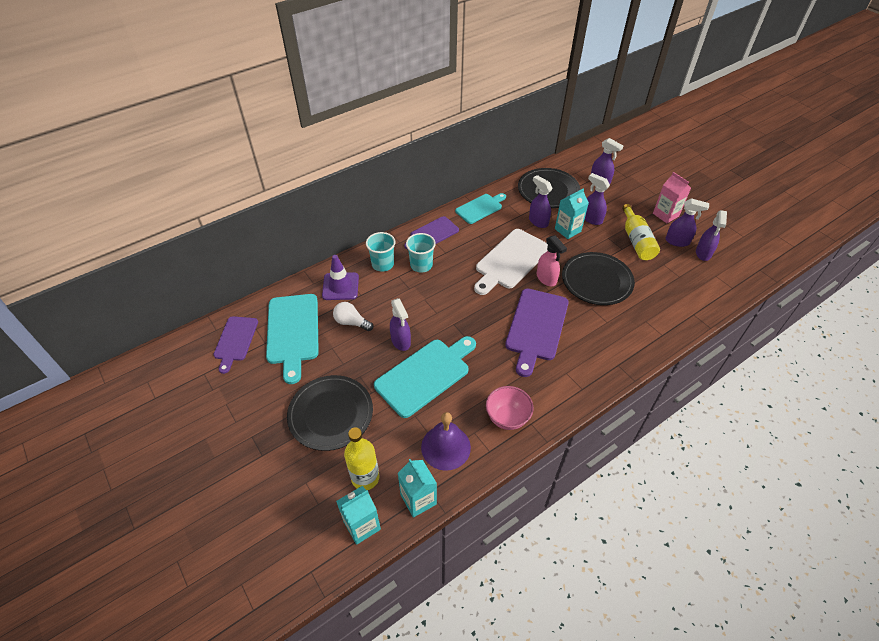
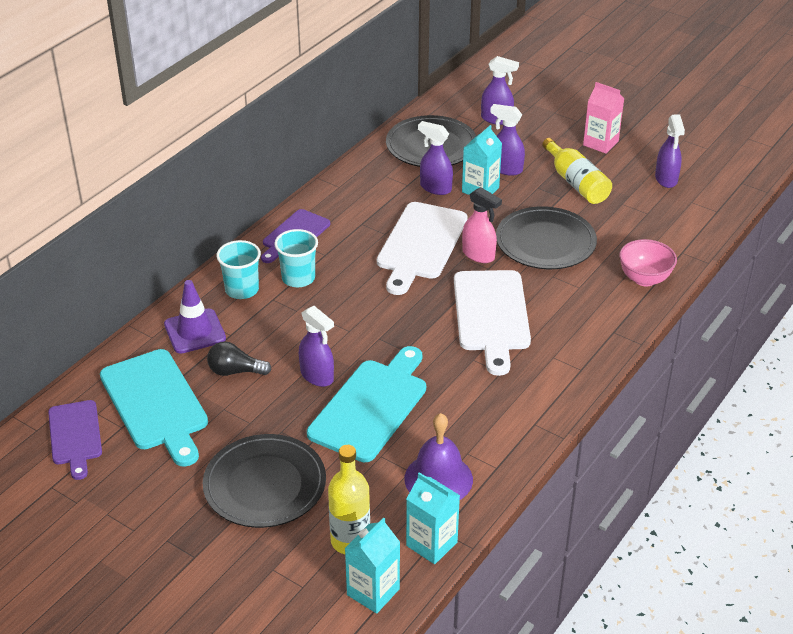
camera: 20 degrees left, 10 degrees down
(351, 322) = (235, 371): white light bulb -> black light bulb
(480, 208) = (346, 188): turquoise cutting board -> none
(507, 418) = (501, 426): pink bowl -> pink bowl (644, 279)
(536, 327) = (491, 315): purple cutting board -> white cutting board
(677, 241) = (628, 172): purple spray bottle -> none

